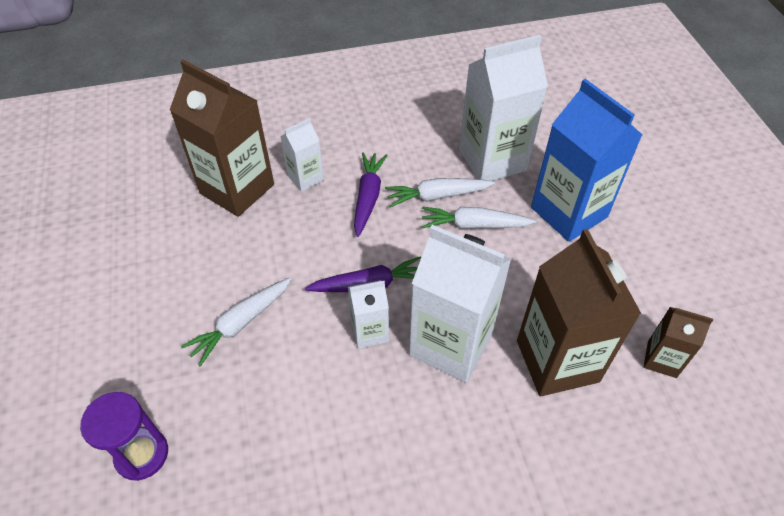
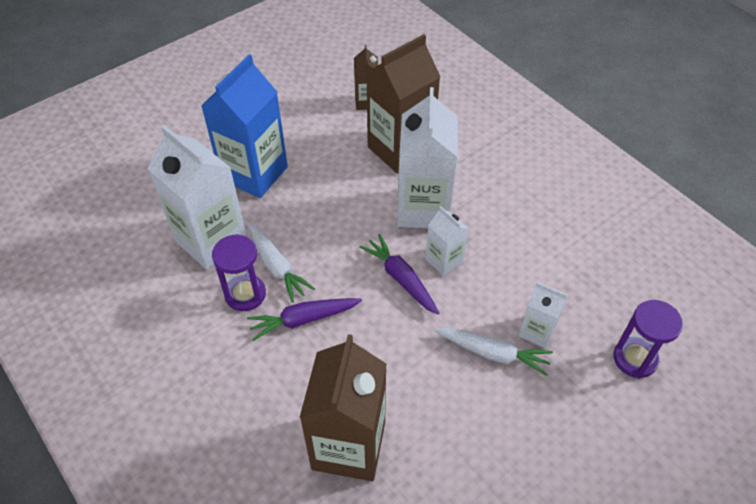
camera: 115 degrees left, 0 degrees up
(305, 178) = (303, 386): white carton -> white carton (537, 331)
(418, 167) = (245, 294): none -> purple hourglass
(474, 225) = (299, 229): white carrot -> none

